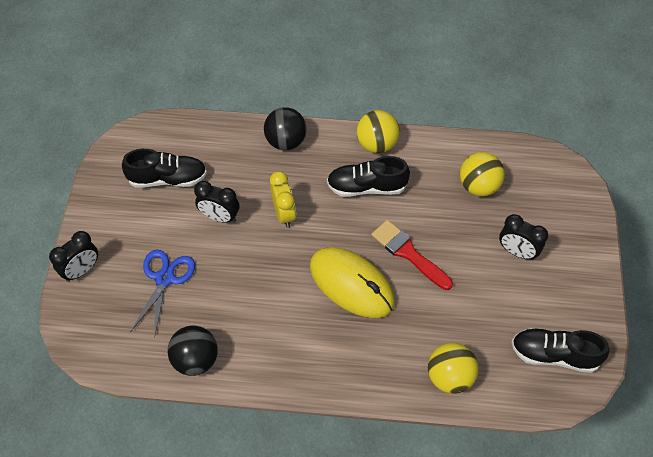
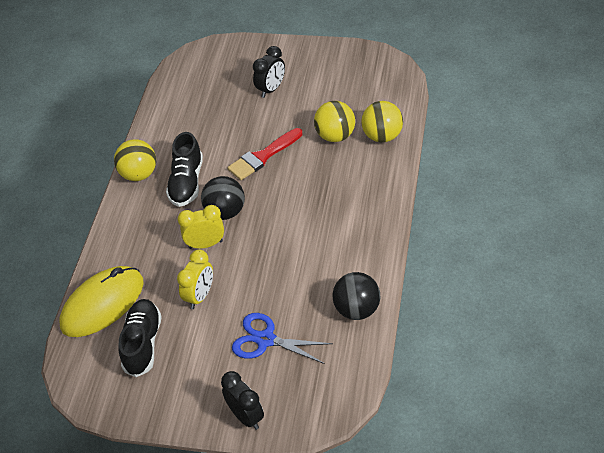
camera: 80 degrees left, 10 degrees down
(220, 217) = (200, 296): black clock -> yellow clock
(286, 141) = (118, 243): black ball -> black ball (225, 212)
(351, 284) = (289, 195): yellow mouse -> yellow mouse (102, 304)
(478, 186) = (201, 108): yellow ball -> yellow ball (335, 136)
(554, 355) = (366, 76): black shoe -> none

